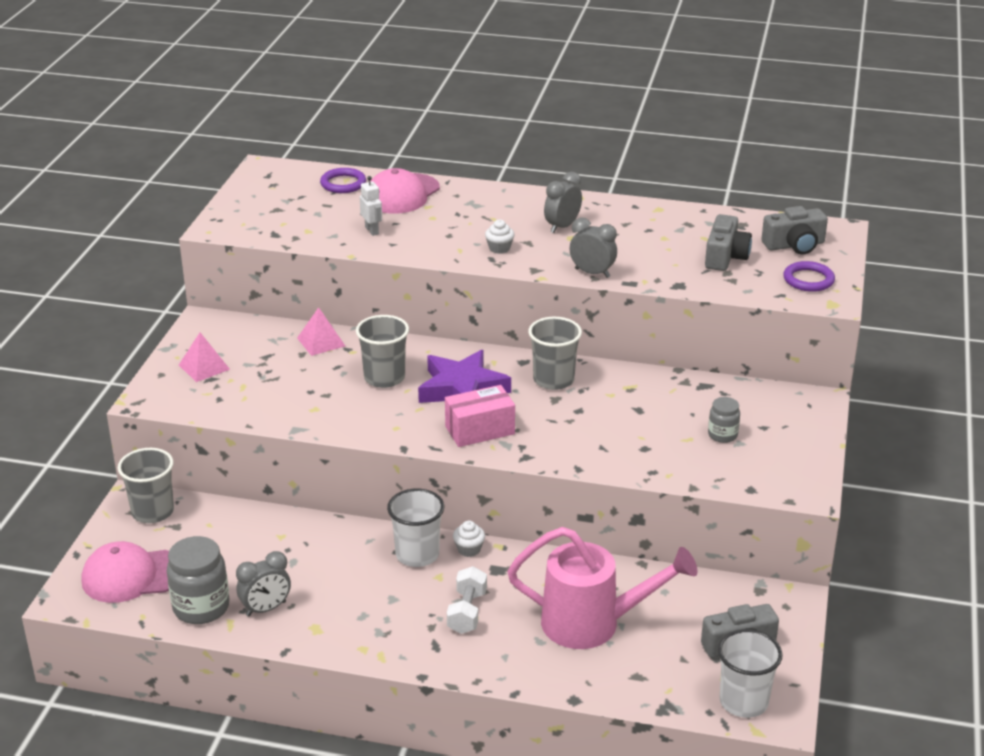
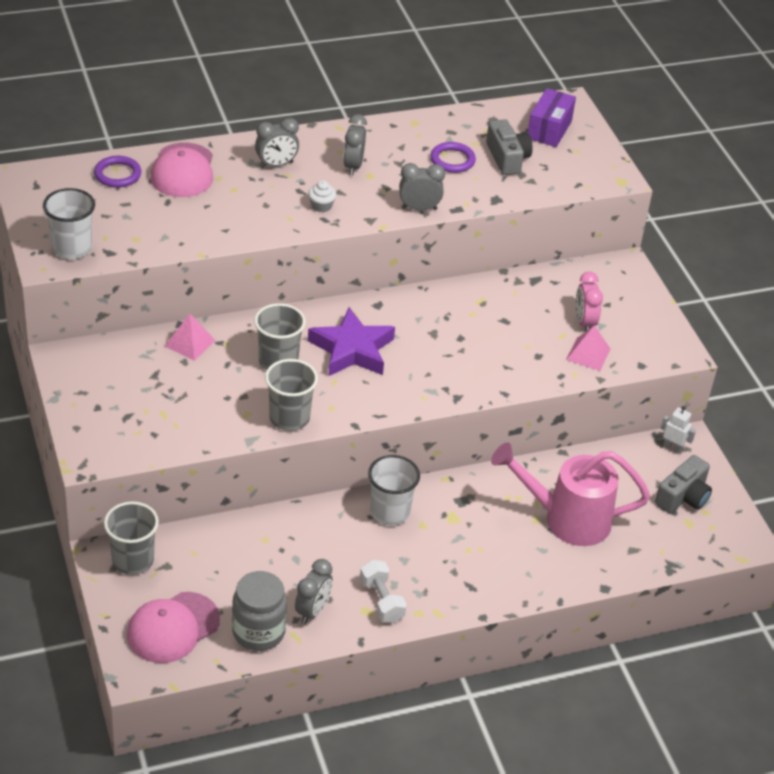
camera: 35 degrees left, 10 degrees up
(204, 367) = (109, 406): pink pyramid -> pink pyramid (588, 354)
(372, 230) = (194, 221): white robot -> white robot (672, 448)
(467, 612) = (470, 547): white dumbbell -> white dumbbell (381, 600)
(469, 549) = (426, 491): white cupcake -> none
(479, 430) = (400, 385): pink box -> none
(490, 209) = (276, 165): none -> grey clock
(553, 380) = (417, 315): grey cup -> grey cup (289, 418)
(592, 623) = (567, 519): pink watering can -> pink watering can turned 150 degrees counterclockwise
(722, 435) = (584, 322): grey jar -> pink clock
(743, 702) = (717, 539): white cup -> white cup (72, 248)
(794, 245) = (549, 129): grey camera -> purple box
(808, 280) = (586, 162): purple ring -> purple ring (452, 160)

